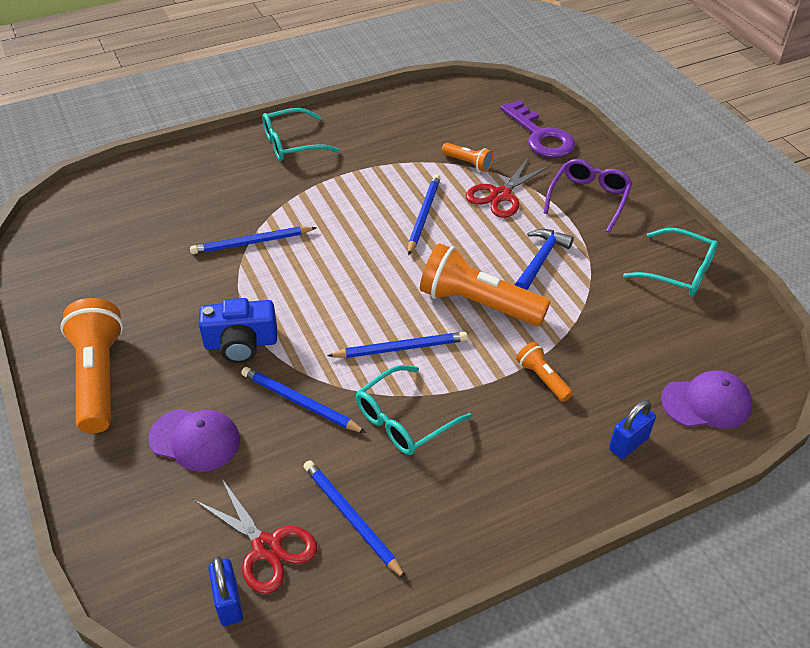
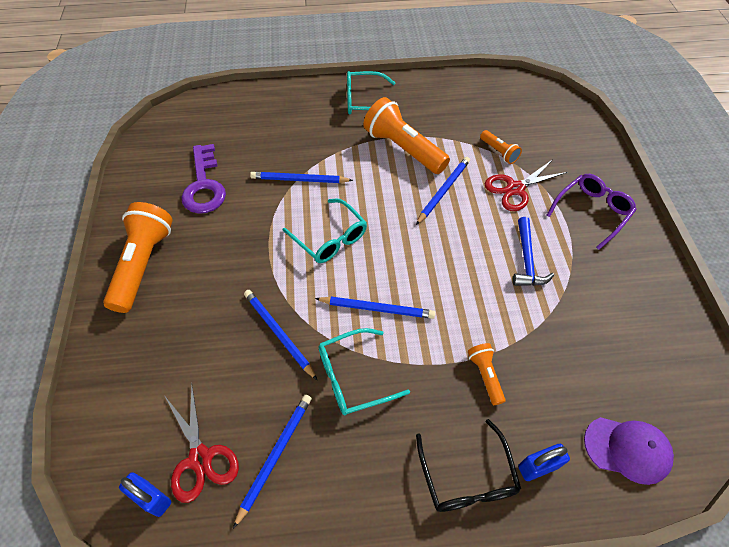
camera: 20 degrees right, 10 degrees up
(195, 440) = (188, 341): purple cap -> none
(229, 602) = (152, 498): blue padlock -> blue padlock turned 60 degrees counterclockwise
(241, 343) = (256, 266): blue camera -> none
(351, 519) = (275, 456): blue pencil -> blue pencil turned 45 degrees clockwise
(478, 303) = (457, 286): orange flashlight -> orange flashlight (403, 149)
(540, 136) = (571, 141): purple key -> purple key (204, 185)
(540, 260) = (526, 259): blue hammer -> blue hammer turned 135 degrees clockwise
(562, 474) = (467, 477): none -> black glasses
(678, 271) = (649, 306): turquoise glasses -> turquoise glasses (330, 238)

